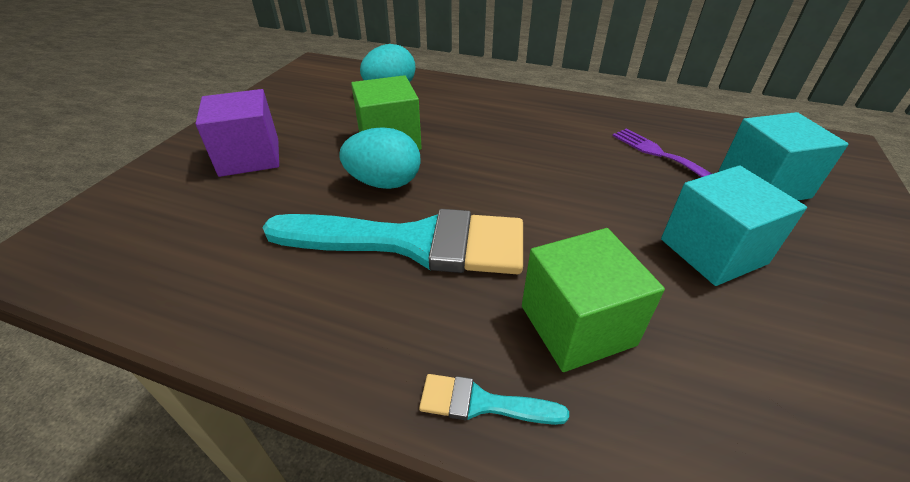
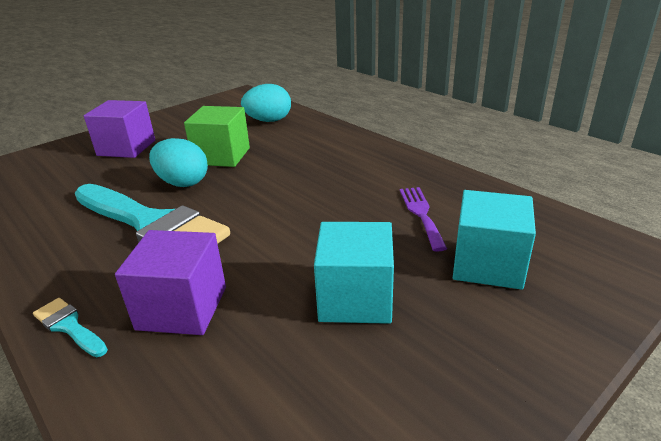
camera: 30 degrees right, 10 degrees down
(577, 325) = (182, 308): green cube -> purple cube

